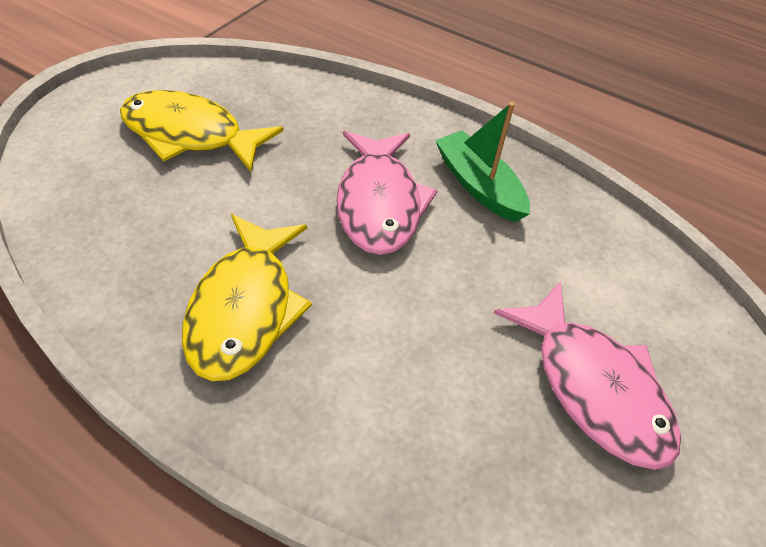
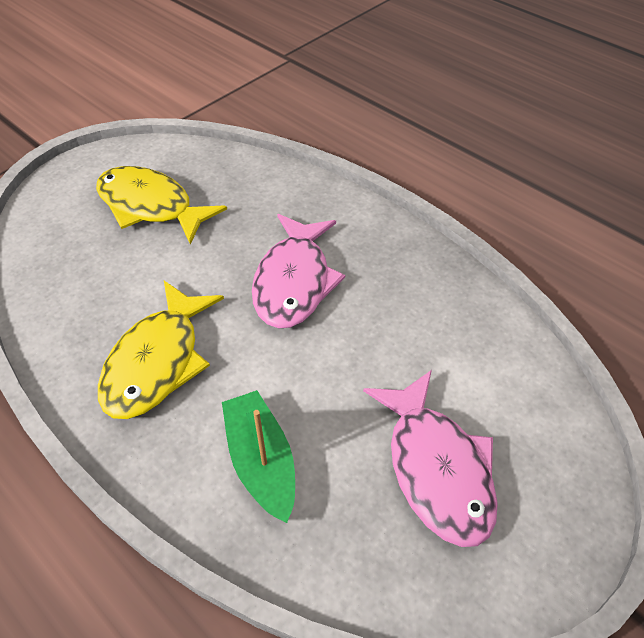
camera: 15 degrees right, 0 degrees up
(478, 186) = (388, 274): green boat -> green boat (261, 461)

